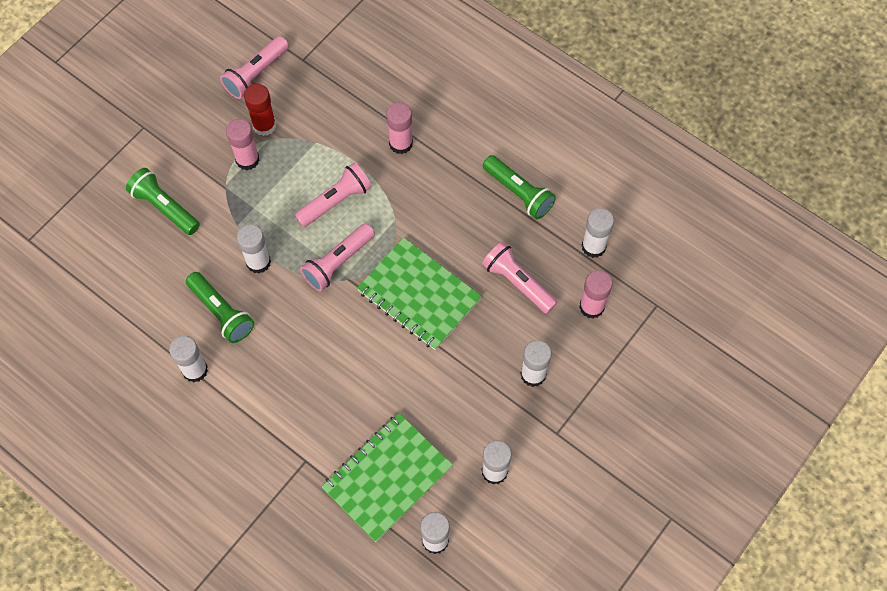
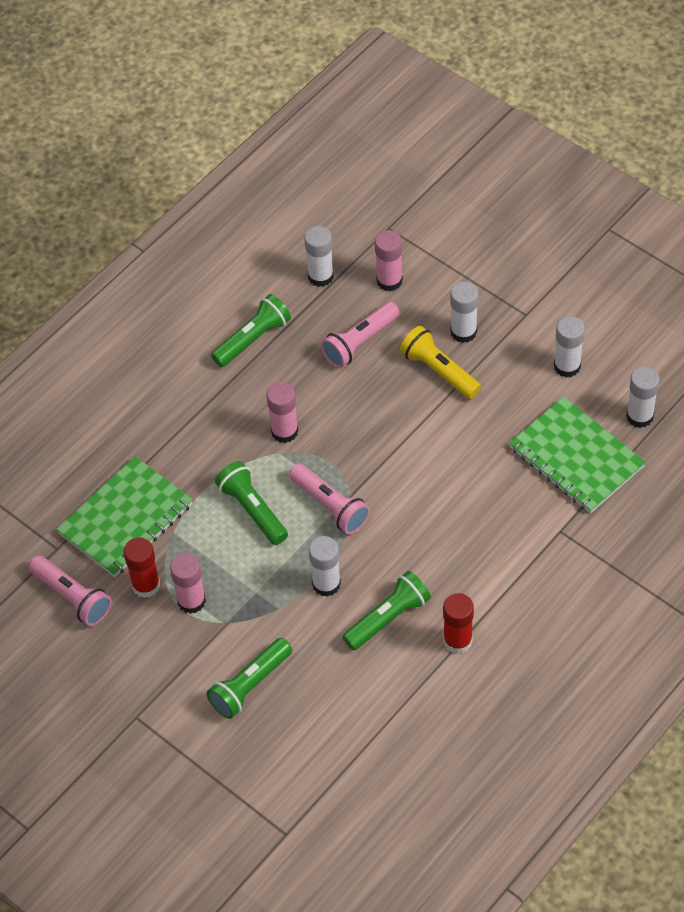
camera: 85 degrees left, 10 degrees down
(195, 370) = (457, 641): white glue stick -> red glue stick
(336, 201) = (252, 509): pink flashlight -> green flashlight
(400, 143) = (182, 447): pink glue stick -> pink glue stick (284, 431)
(419, 295) = (372, 430): green notebook -> green notebook (126, 519)
(487, 352) = (439, 370): none -> yellow flashlight

